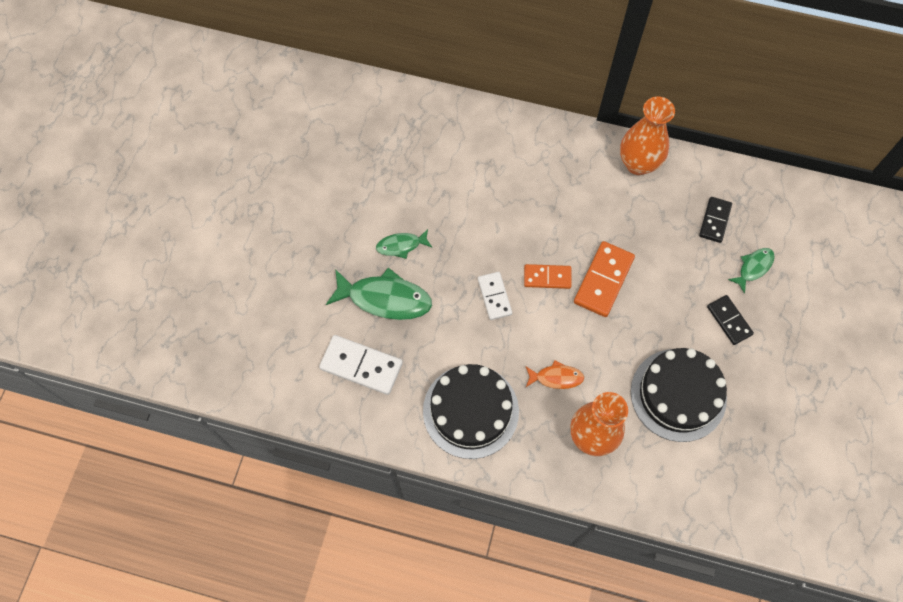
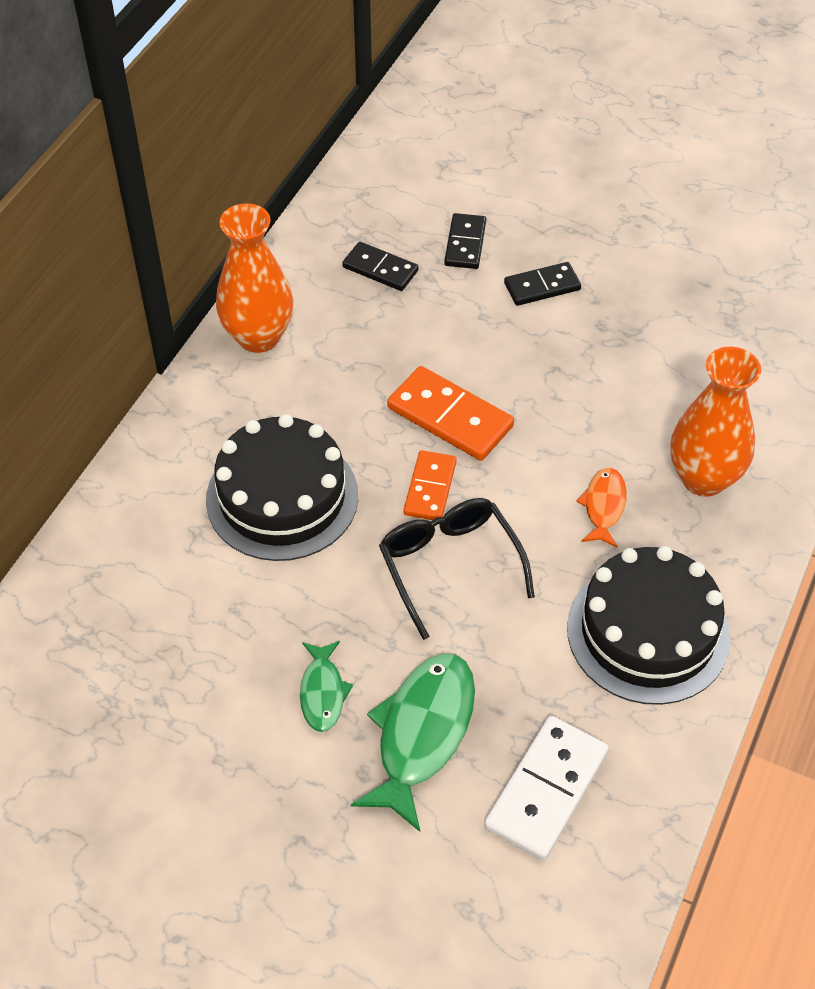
camera: 80 degrees left, 15 degrees down
(494, 296) = (450, 566): white domino -> black glasses
(678, 395) = (648, 365): black cake -> black cake (282, 497)
(753, 267) = (465, 244): green fish -> black domino

